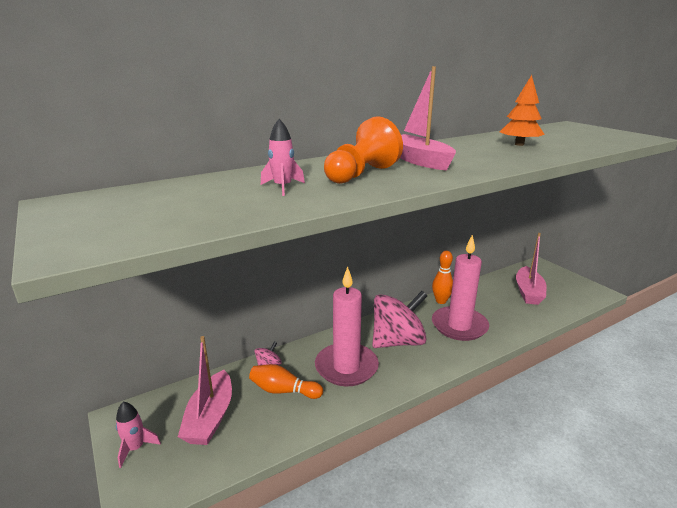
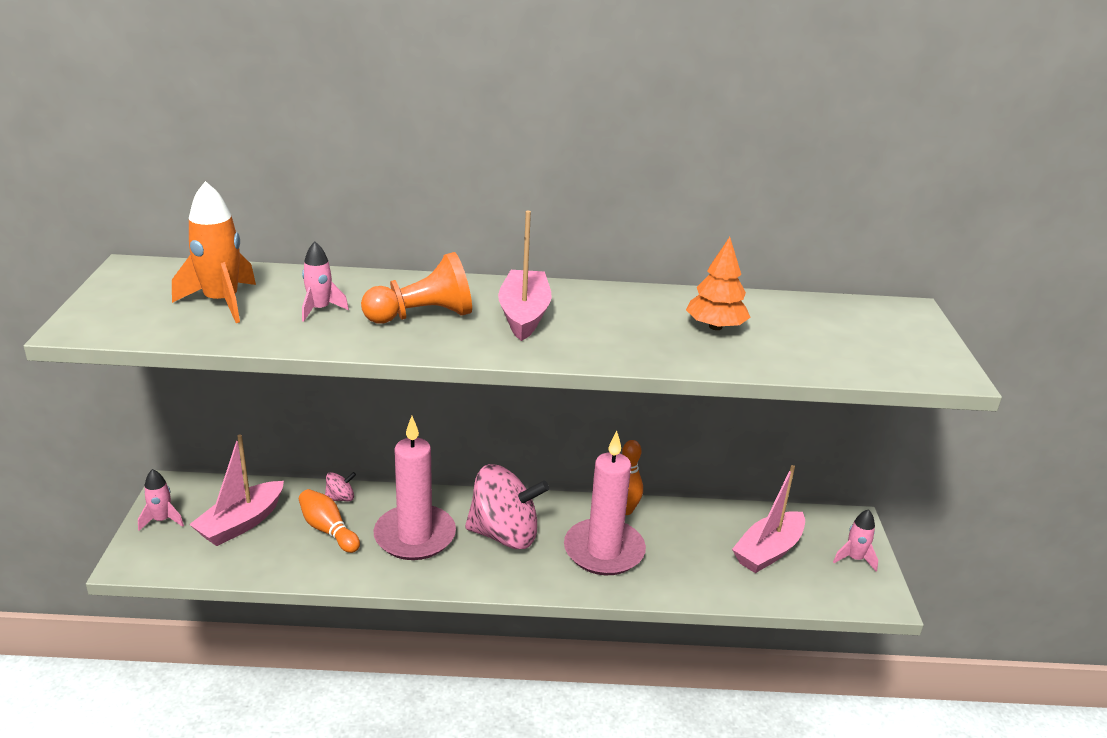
camera: 30 degrees right, 5 degrees up
(191, 202) = (221, 302): none -> orange rocket
(564, 280) = (854, 559): none -> pink rocket

